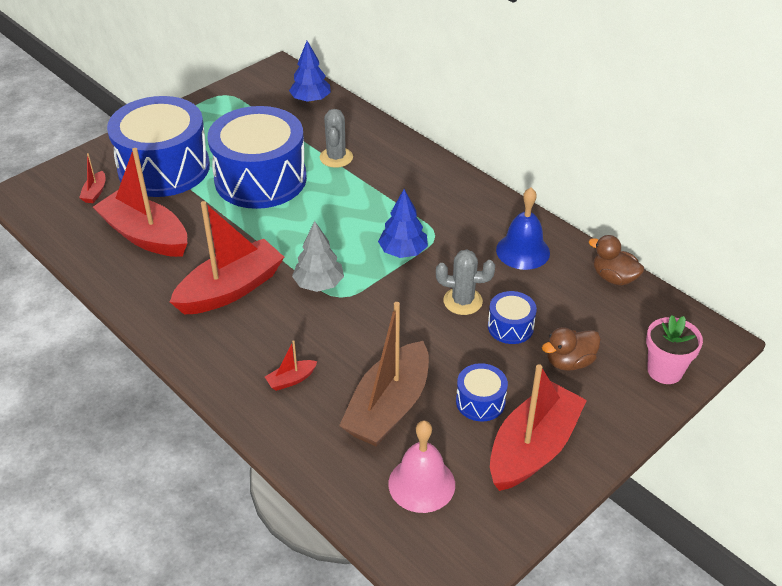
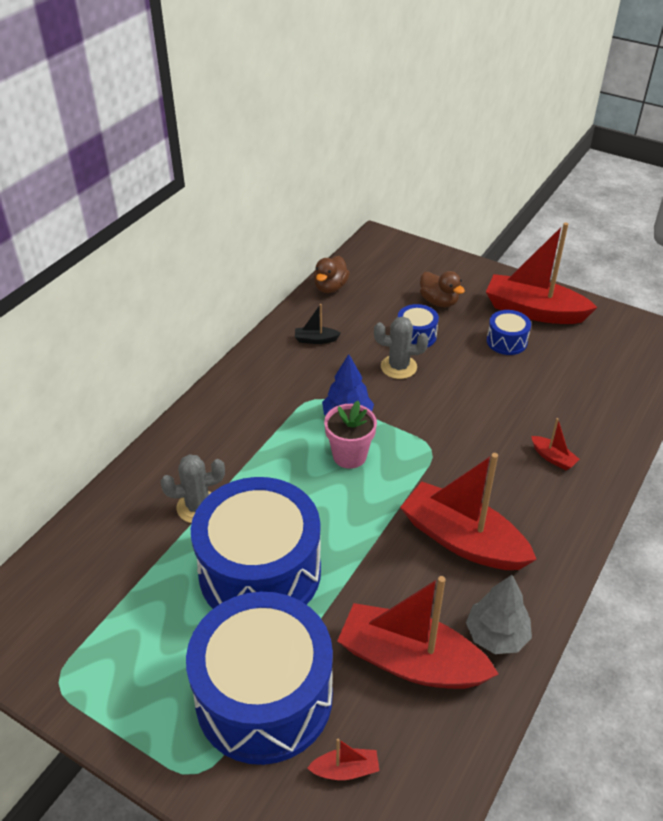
camera: 105 degrees left, 0 degrees up
(145, 235) = (411, 661): red boat -> red boat turned 90 degrees clockwise
(311, 100) = (66, 567): blue tree -> none
(319, 284) = (421, 469): grey tree -> grey tree (496, 635)
(388, 407) = (544, 390): brown boat -> none
(421, 484) = (603, 359): pink bell -> none
(462, 301) = (398, 367): grey cactus -> grey cactus turned 75 degrees counterclockwise
(523, 251) = (315, 340): blue bell -> black boat
(665, 370) = (422, 259): pink flower pot -> pink flower pot (349, 456)

